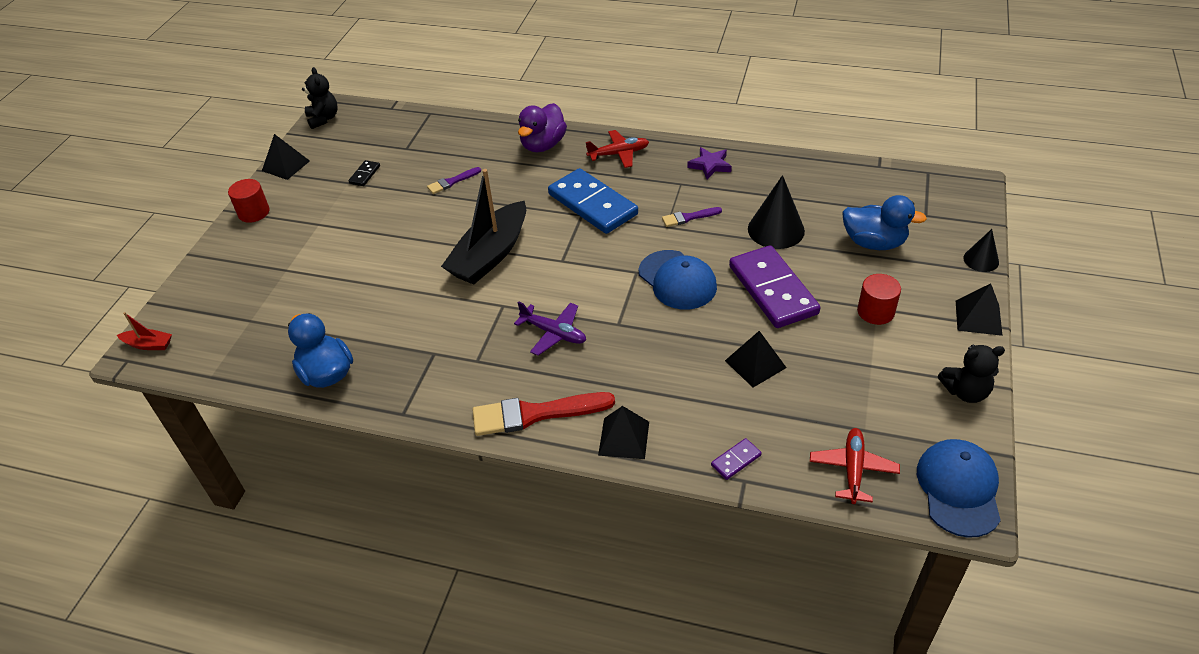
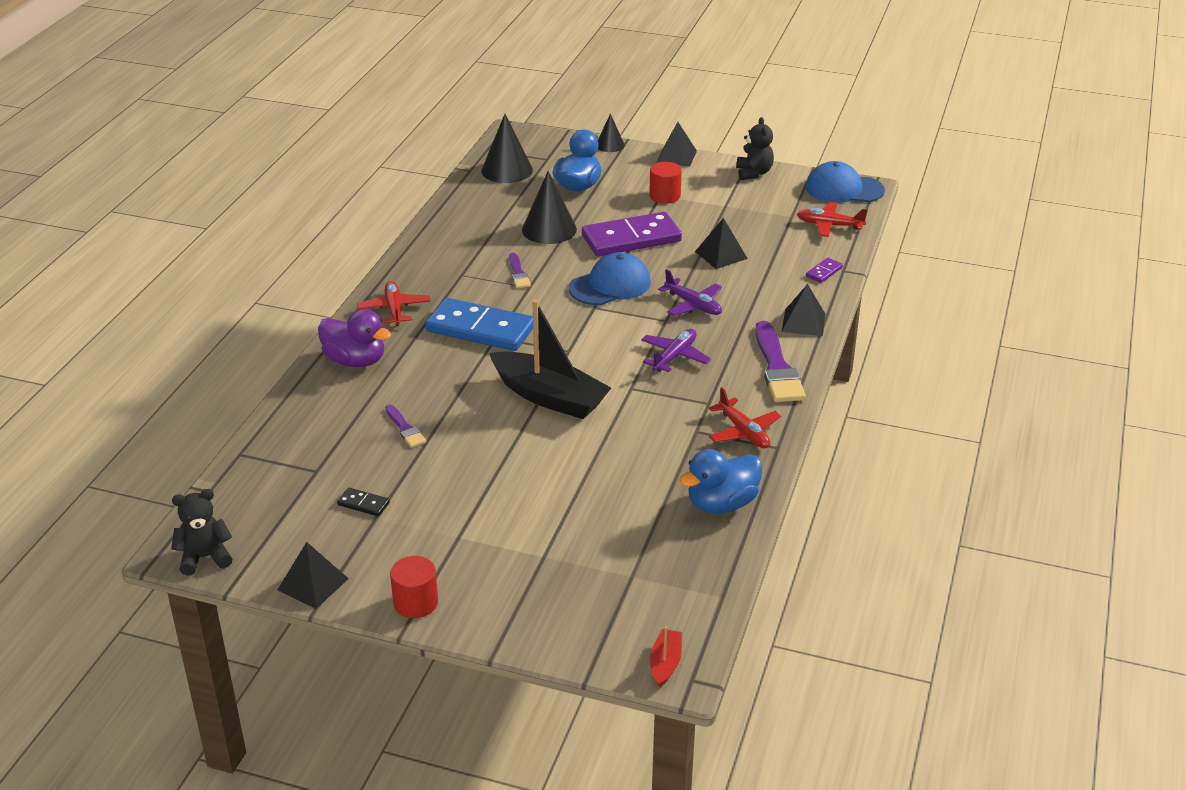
camera: 90 degrees left, 10 degrees down
(428, 388) = (744, 432): none -> red plane
(535, 414) = (777, 368): red brush -> purple brush
(592, 204) = (480, 329): blue domino -> blue domino turned 60 degrees clockwise
(648, 344) = (693, 305): none -> purple plane
(710, 165) = (436, 256): purple star -> none
(736, 460) = (824, 272): purple domino -> purple domino turned 75 degrees clockwise
(888, 190) = (507, 170): none -> black cone

